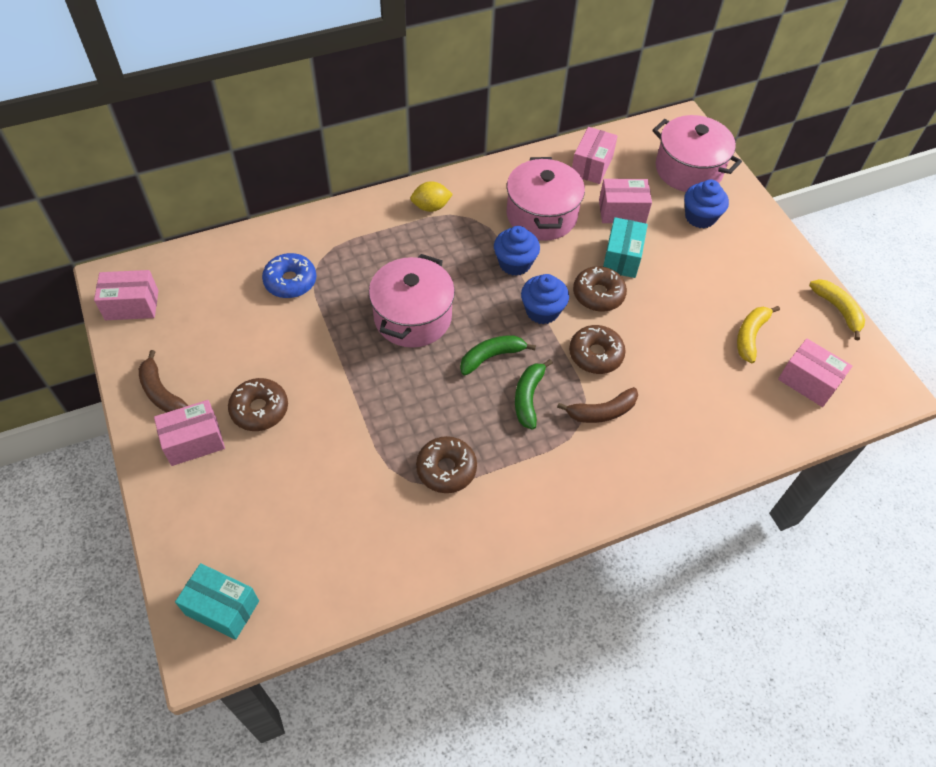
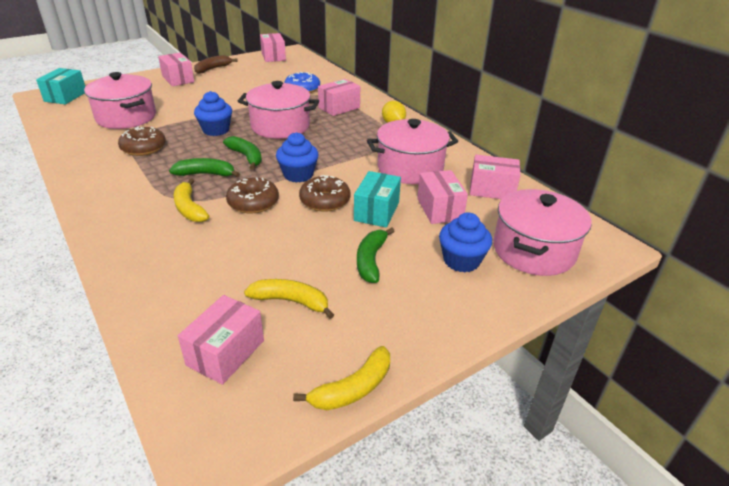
camera: 80 degrees right, 20 degrees down
(259, 409) = (199, 91): brown donut -> none
(337, 502) = (126, 117): none -> pink pot
(369, 250) = (339, 108): none -> pink box
(515, 263) = (347, 160): blue cupcake -> blue cupcake (216, 130)
(602, 412) = (189, 208): brown banana -> yellow banana
(622, 257) = (376, 211): turquoise box -> turquoise box turned 75 degrees counterclockwise
(698, 275) = (371, 260): none -> green banana

